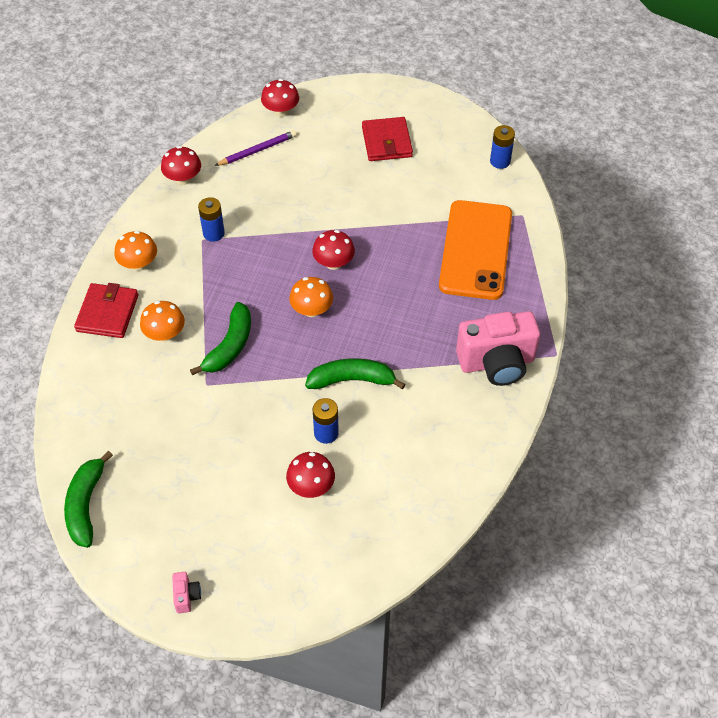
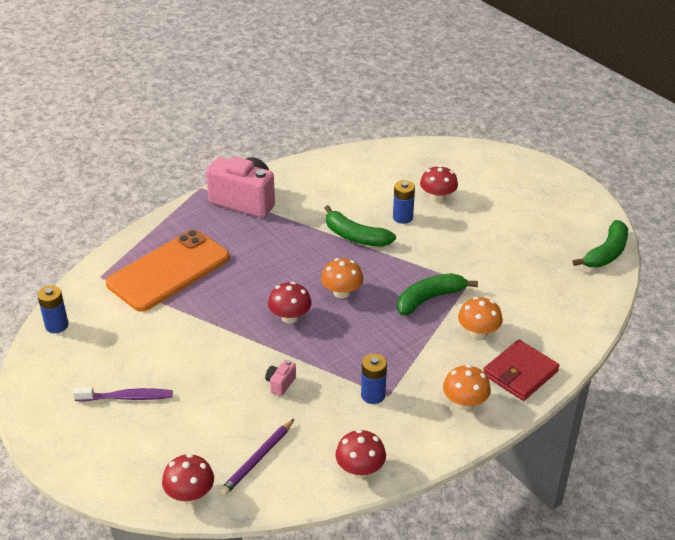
camera: 145 degrees left, 15 degrees down
(186, 596) = (559, 184): pink camera -> pink camera (280, 384)
(257, 150) = (257, 459): purple pencil -> purple pencil turned 60 degrees counterclockwise
(387, 142) = (127, 397): red wallet -> purple toothbrush

